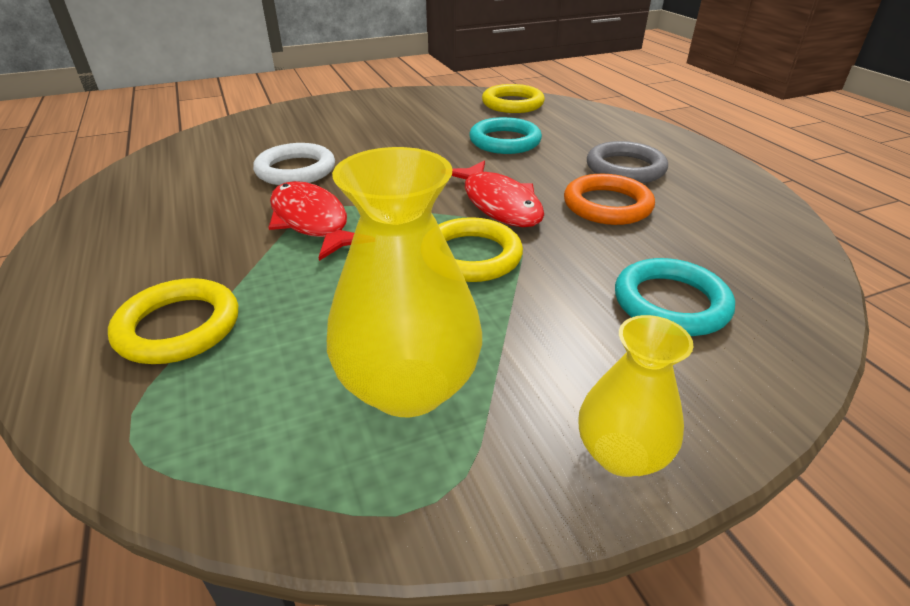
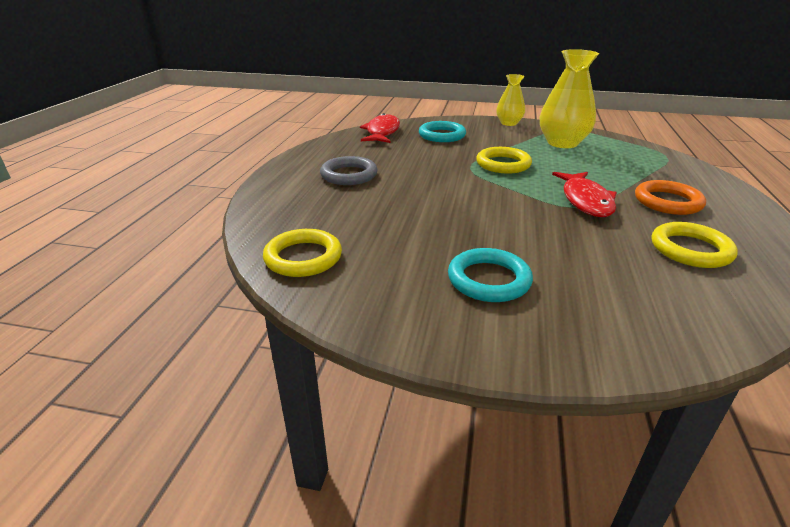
camera: 145 degrees left, 5 degrees down
(178, 327) = (660, 176): yellow ring -> yellow ring (690, 249)
(296, 170) = (591, 244): white ring -> none
(498, 204) = (459, 179): red fish -> red fish (382, 132)
(505, 141) = (387, 216): turquoise ring -> turquoise ring (489, 280)
(607, 205) = (401, 163): orange ring -> orange ring (667, 202)

